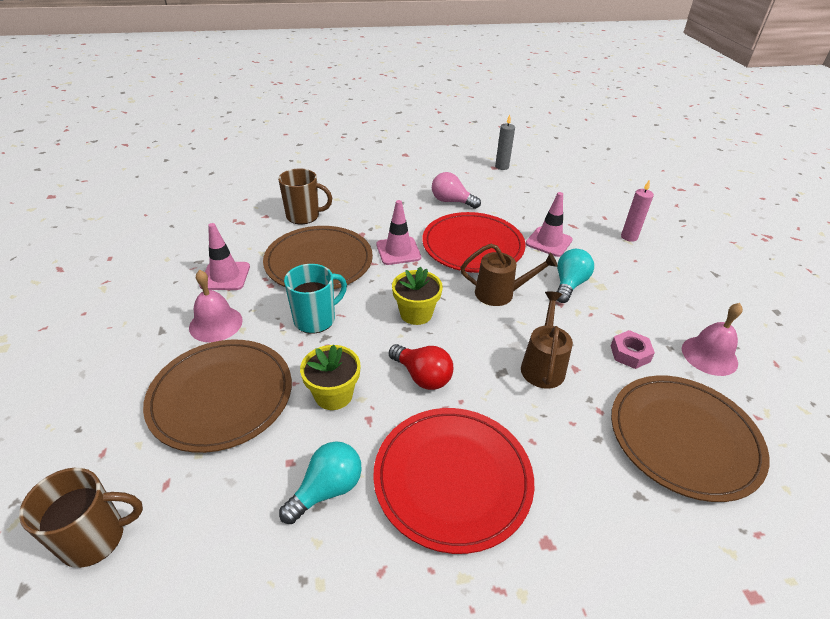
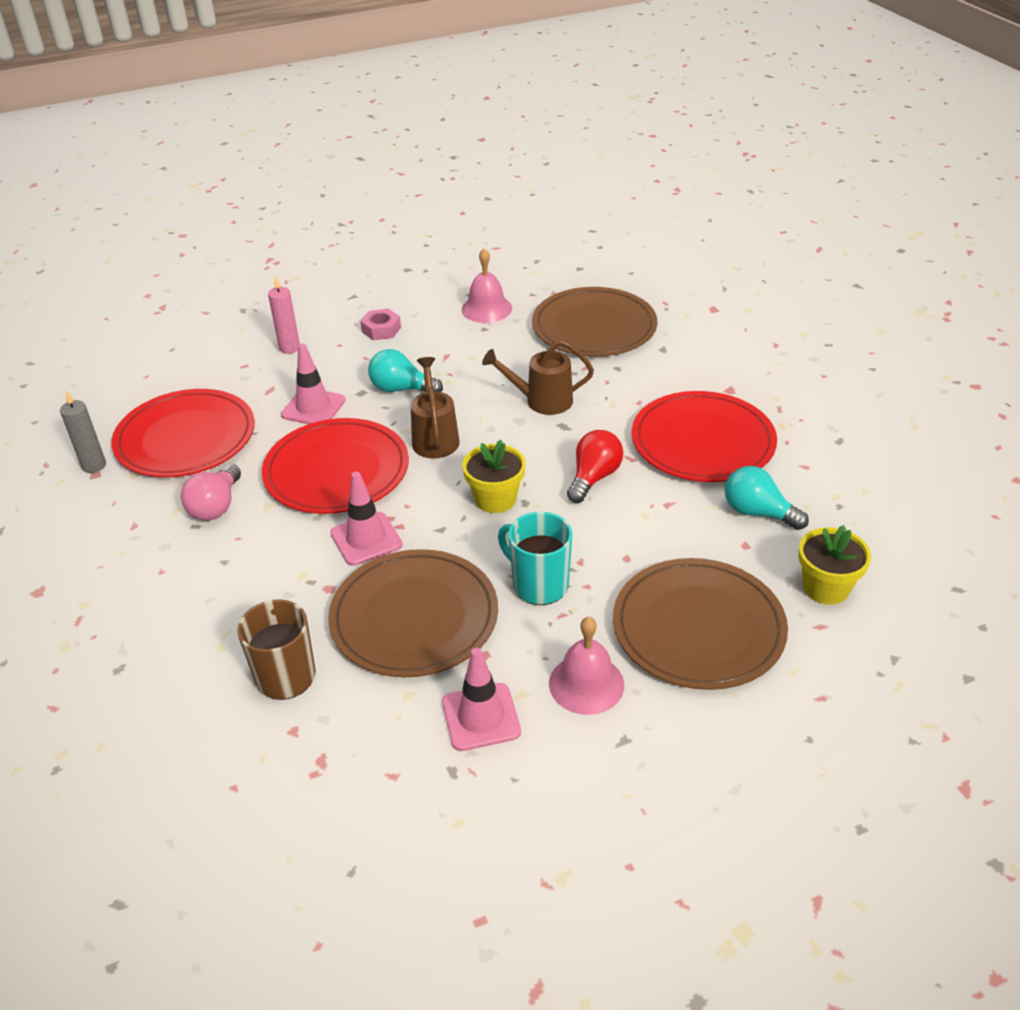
camera: 100 degrees left, 0 degrees up
(95, 538) = (898, 651): brown mug -> none
(333, 395) = (650, 536): yellow flower pot -> yellow flower pot (825, 587)
(522, 194) = (185, 438): none -> red plate
(630, 353) = (502, 350): pink nut -> pink nut (381, 329)

